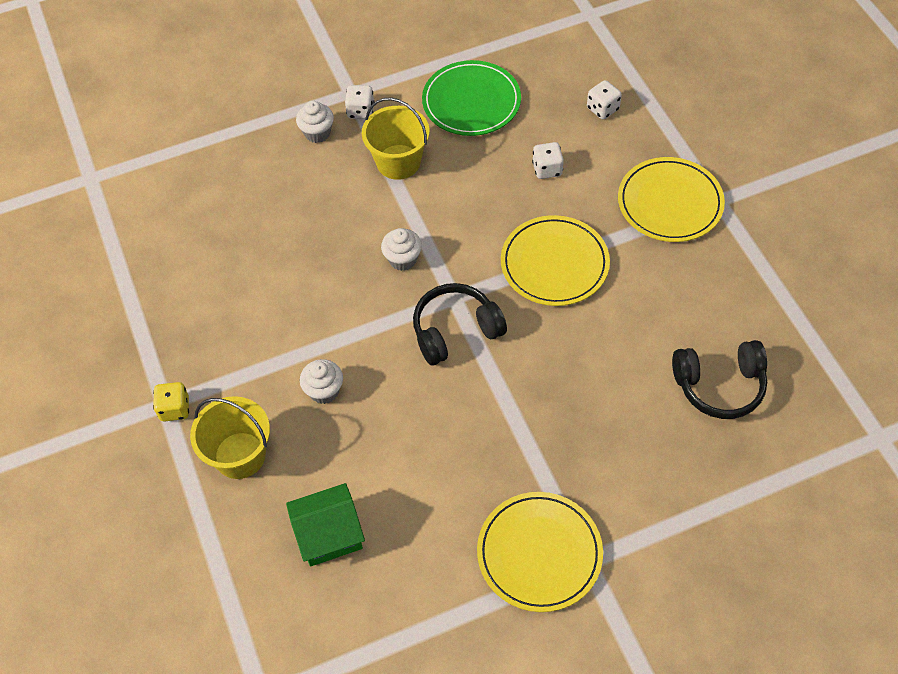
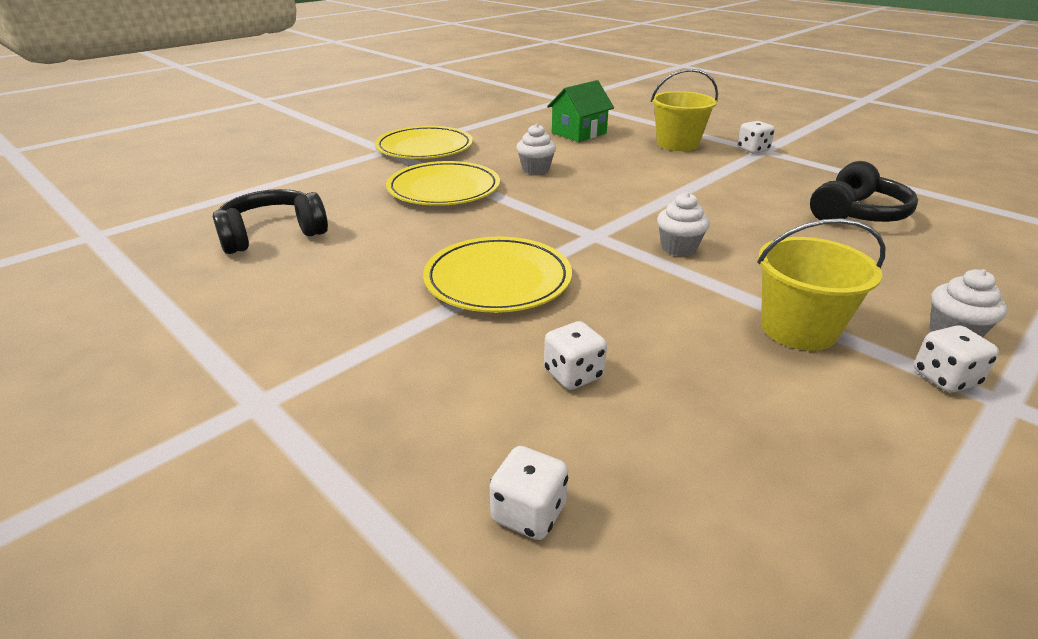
camera: 155 degrees right, 25 degrees down
(175, 409) = (752, 150): yellow dice -> white dice
(324, 391) = (653, 172): white cupcake -> white cupcake (535, 169)
(455, 331) = (572, 217): black headphones -> black headphones (856, 213)
(471, 102) = (795, 447): green plate -> none
(670, 203) = (347, 379): yellow plate -> yellow plate (443, 189)

